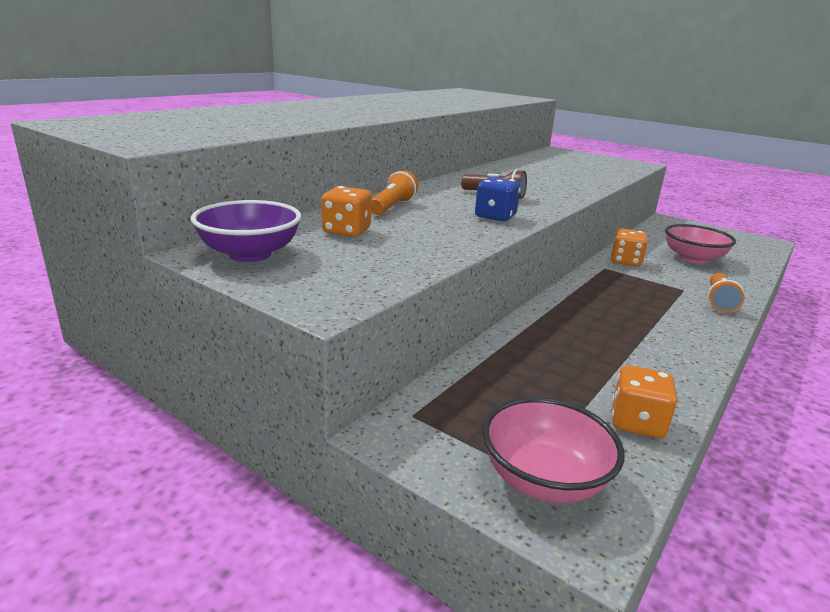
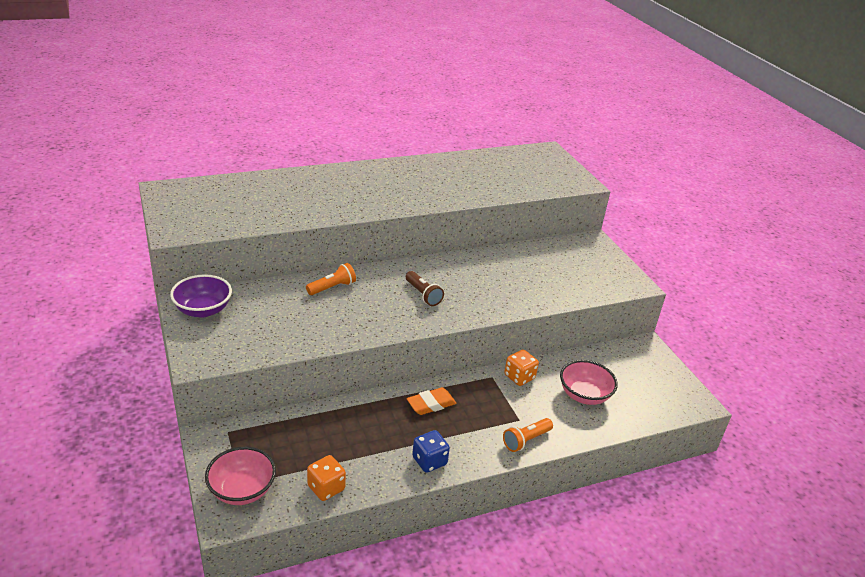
camera: 30 degrees right, 10 degrees up
(346, 231) = (274, 305): orange dice -> none
(495, 217) = (384, 320): blue dice -> blue dice (429, 461)
(594, 303) = (431, 404): none -> orange eraser

